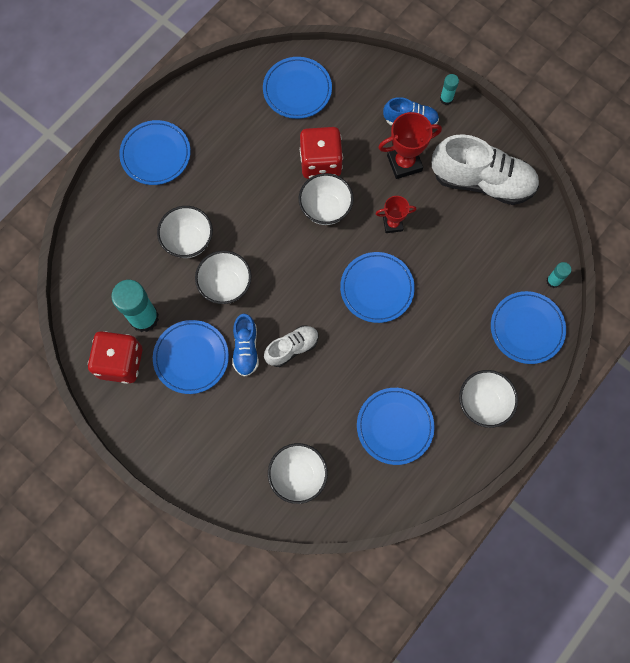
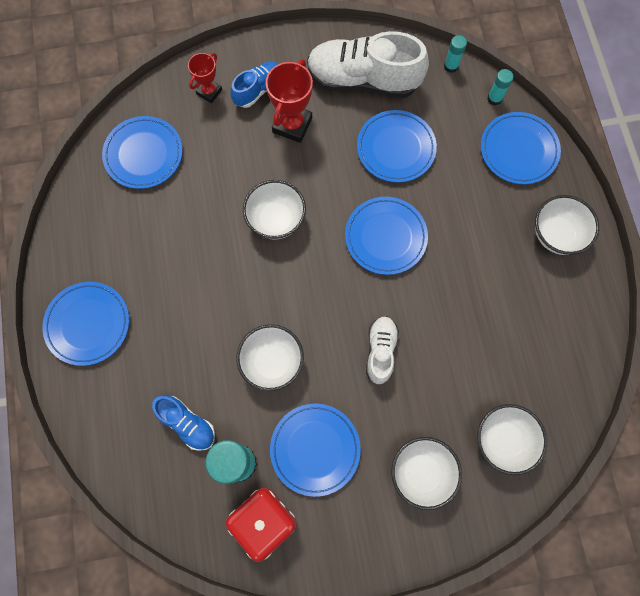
camera: 50 degrees left, 0 degrees up
(188, 241) = (200, 362): white bowl -> white bowl (421, 472)
(246, 349) = (348, 392): blue shoe -> blue shoe (187, 424)
(320, 162) = (229, 190): red dice -> none
(392, 224) = (339, 178): red trophy -> red trophy (209, 92)
(395, 426) = (521, 321): blue plate -> blue plate (396, 148)
(446, 99) = (265, 48): turquoise glue stick -> turquoise glue stick (451, 66)
(482, 181) = (363, 80): white shoe -> white shoe turned 135 degrees counterclockwise

